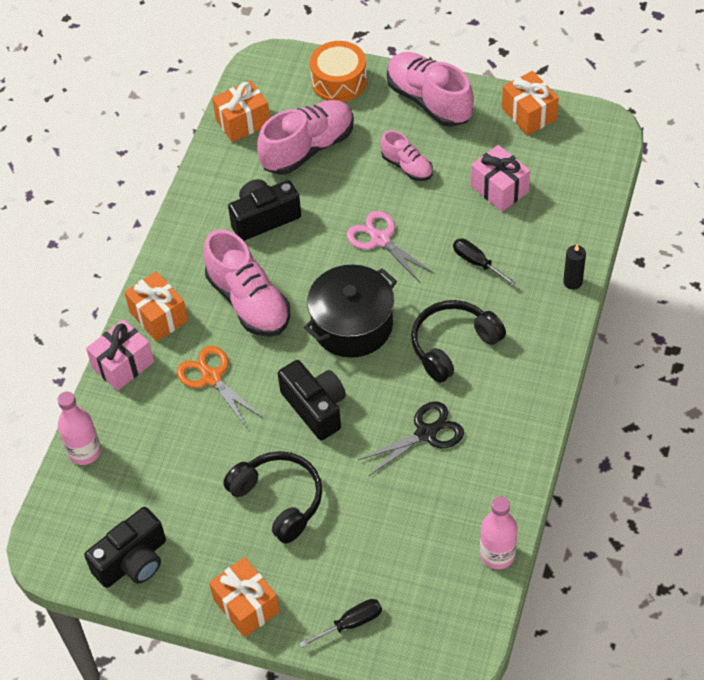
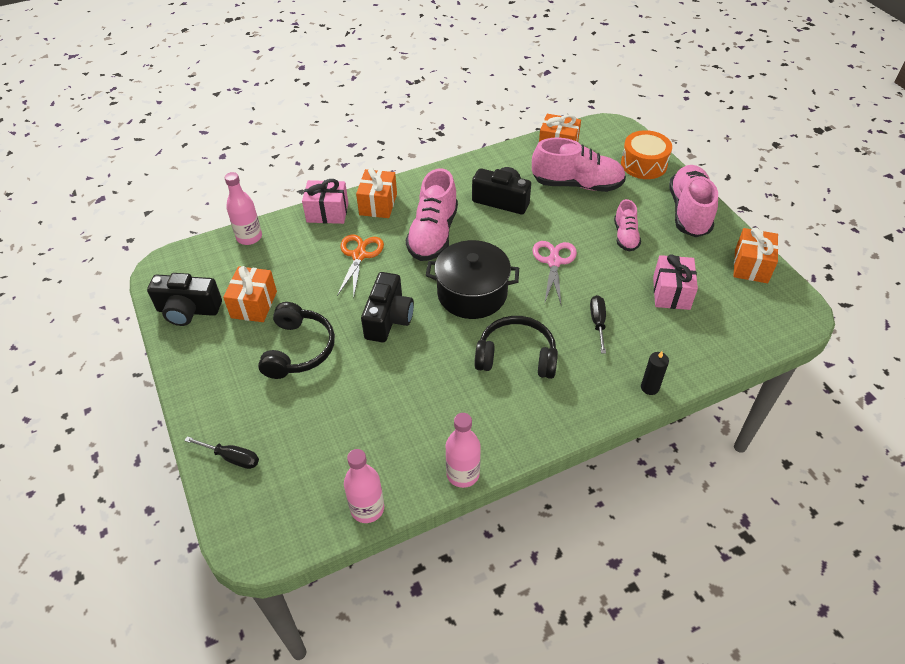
camera: 45 degrees right, 5 degrees down
(246, 605) = (200, 389): orange gift -> orange gift (254, 304)
(425, 433) = (428, 391): black scissors -> none
(528, 467) = (463, 474): none -> pink bottle

